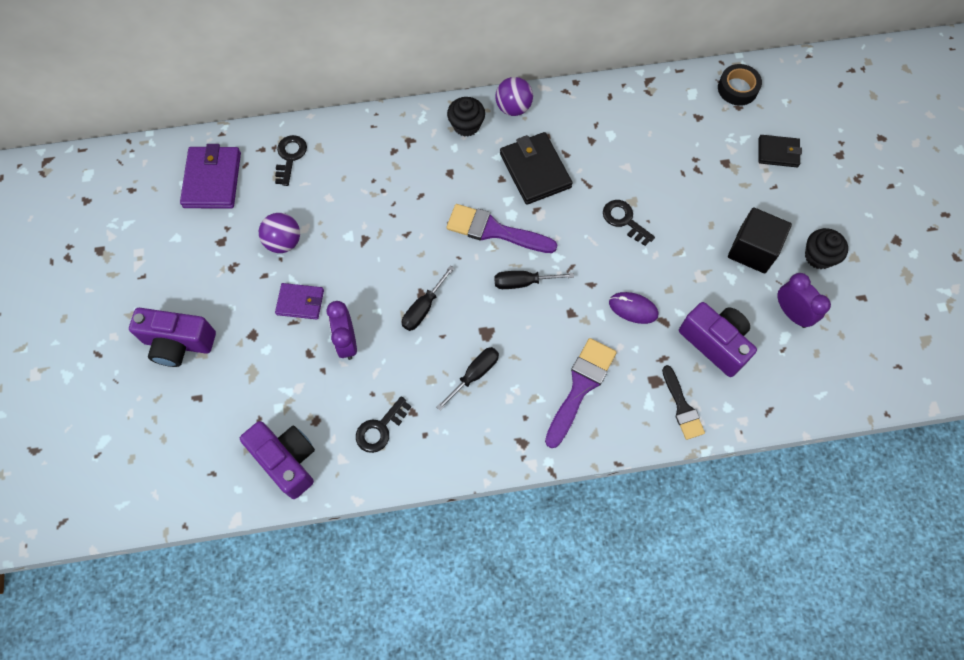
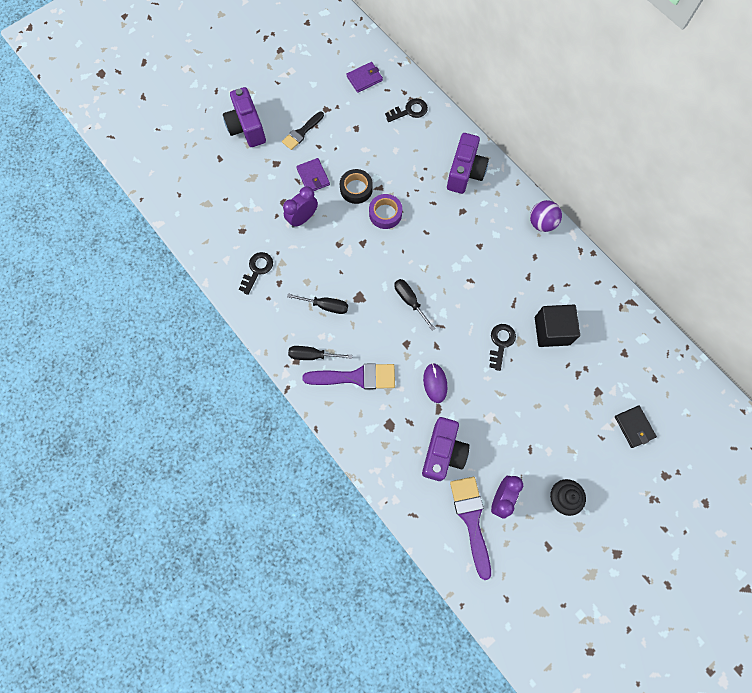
camera: 60 degrees right, 5 degrees up
(212, 180) = (364, 78): purple wallet -> purple wallet, size x0.61
(284, 242) = (348, 143): purple ball -> none
(287, 460) = (208, 229): purple camera -> purple camera (465, 173)
(380, 429) = (257, 270): black key -> black key turned 105 degrees clockwise
(401, 250) = (385, 214): none -> purple tape
(423, 308) = (353, 250): black screwdriver -> black screwdriver (312, 355)
(466, 125) = (506, 201): black cupcake -> none
(494, 230) = (437, 262): purple brush -> purple brush (471, 519)
(535, 170) = (500, 264): black wallet -> none
(682, 407) = (381, 452): black brush -> black brush (301, 132)
(737, 88) = (671, 370): black tape -> black tape (356, 189)
(752, 250) = (536, 445): black cube -> black cube (552, 331)

